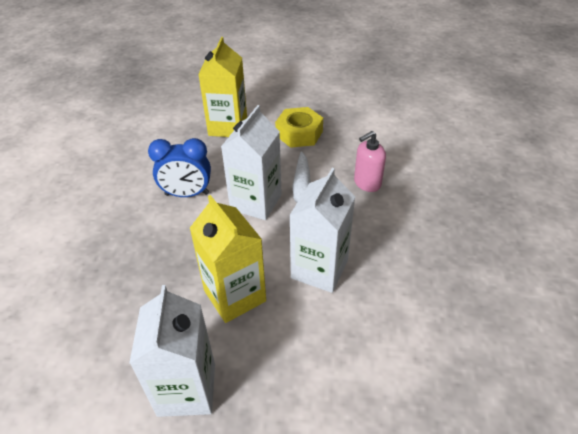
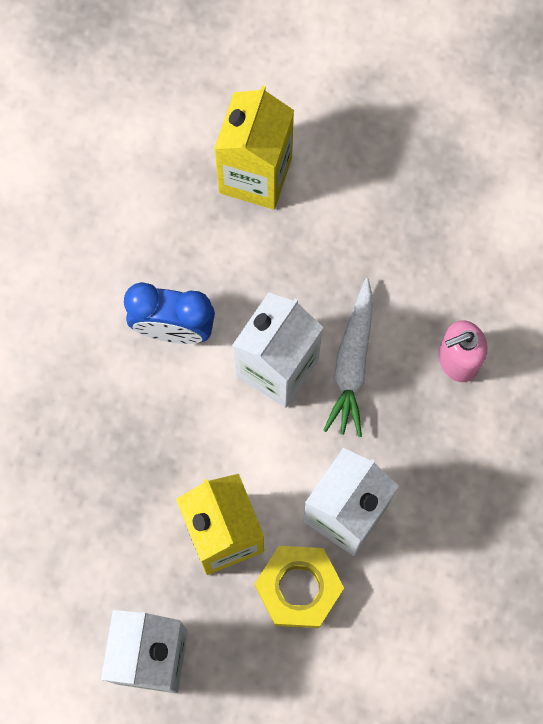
camera: 10 degrees right, 30 degrees up
(299, 133) = (375, 217): yellow nut -> yellow nut (298, 588)

